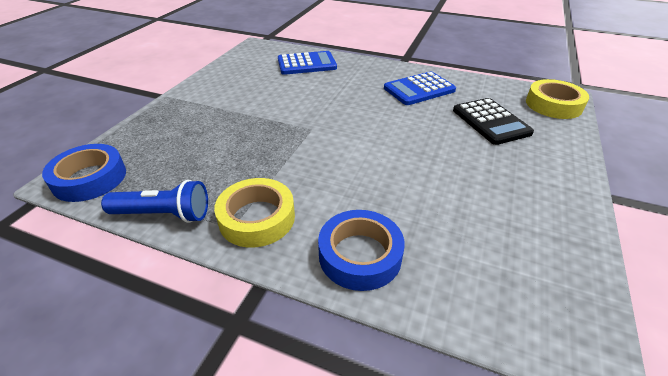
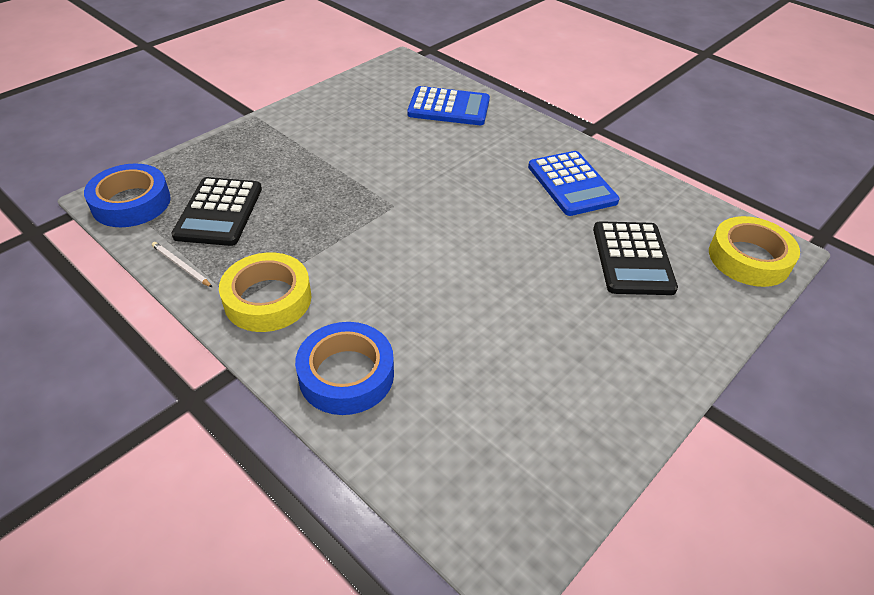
camera: 20 degrees right, 5 degrees up
(164, 214) = (181, 266): blue flashlight -> white pencil
(175, 166) = (219, 212): none -> black calculator
(419, 89) = (571, 184): blue calculator -> blue calculator turned 105 degrees counterclockwise

